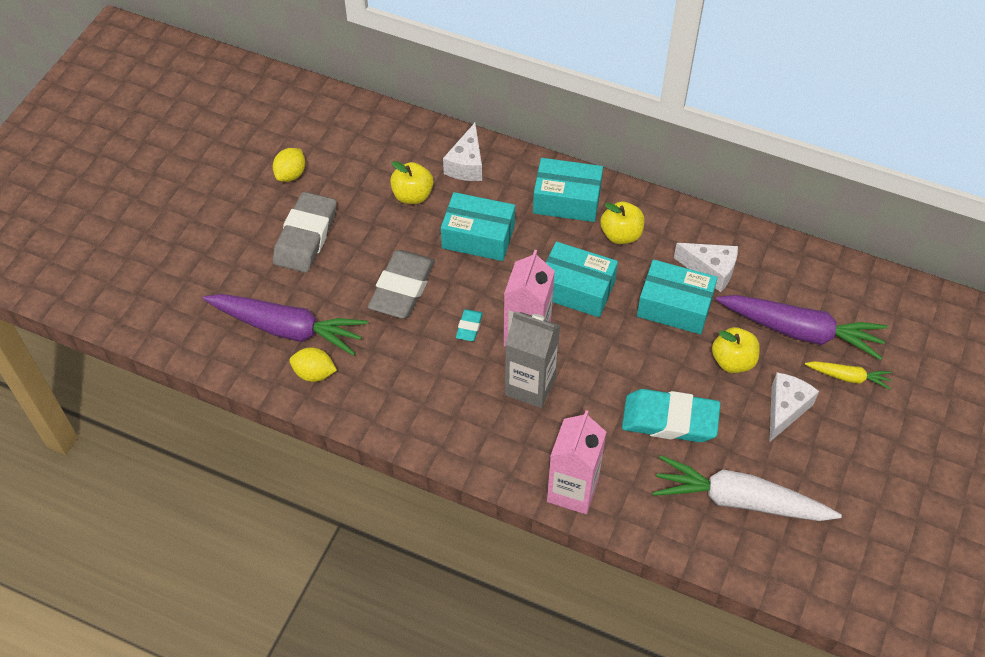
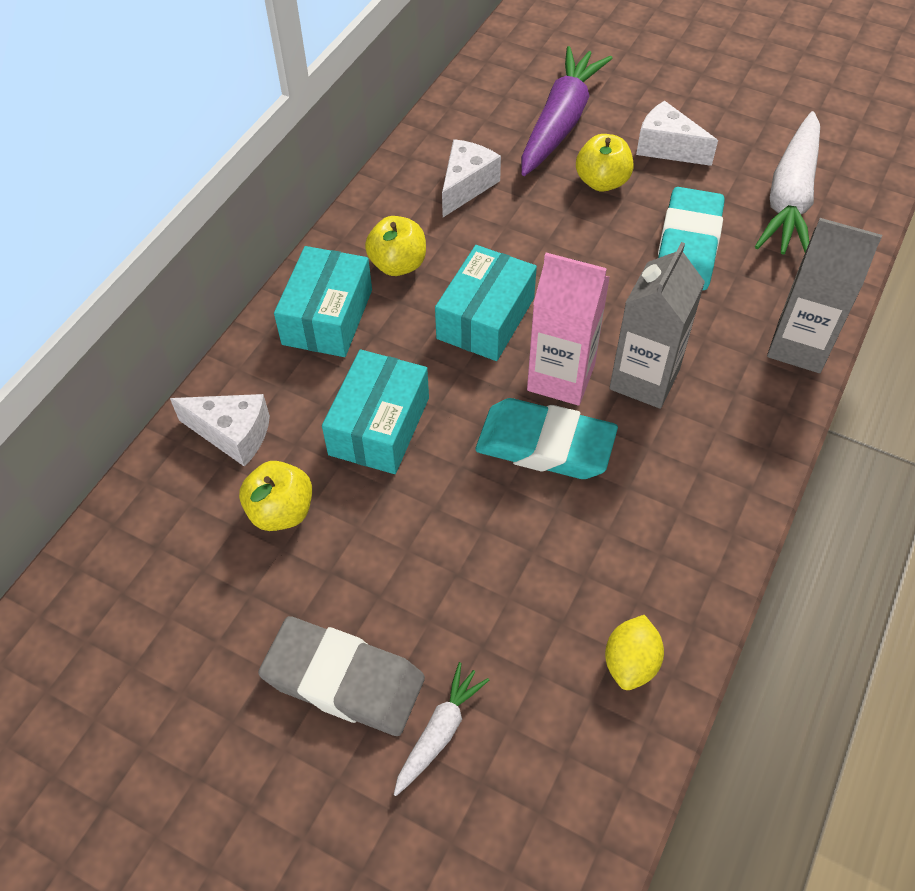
camera: 85 degrees left, 0 degrees up
(275, 282) = (439, 732): none -> white carrot
(287, 329) = (541, 707): purple carrot -> none
(291, 174) = (192, 709): yellow lemon -> none
(402, 288) = (468, 531): grey eraser -> none
(469, 327) = (545, 445): turquoise eraser -> turquoise eraser, size x2.20
(572, 490) = (799, 346): pink carton -> grey carton
(674, 306) = (520, 224): turquoise box -> none
(848, 377) = (622, 95): yellow carrot -> none

